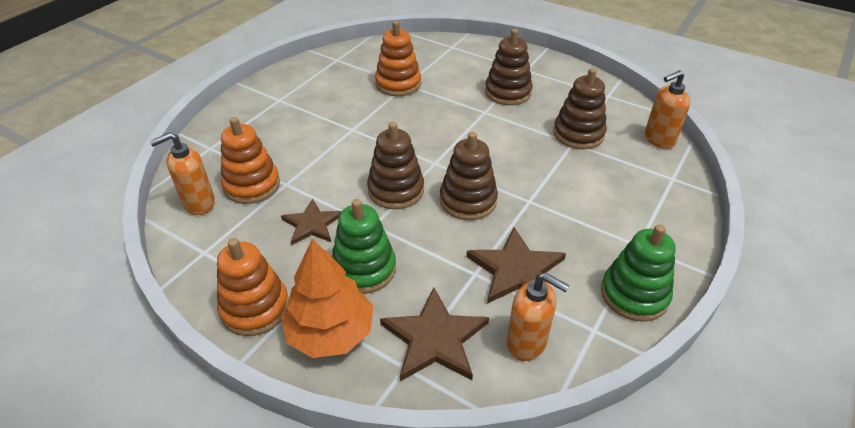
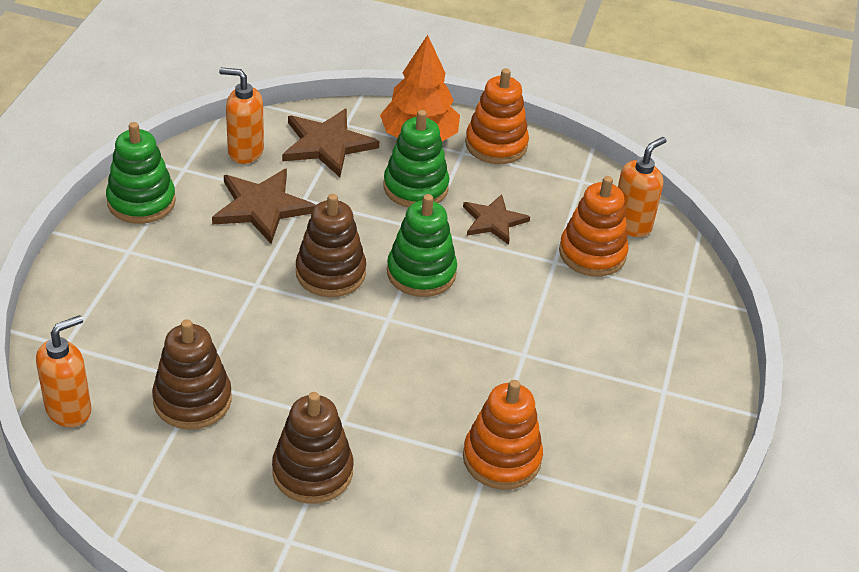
camera: 160 degrees right, 0 degrees up
(396, 190) = (421, 273): brown stacking toy -> green stacking toy

